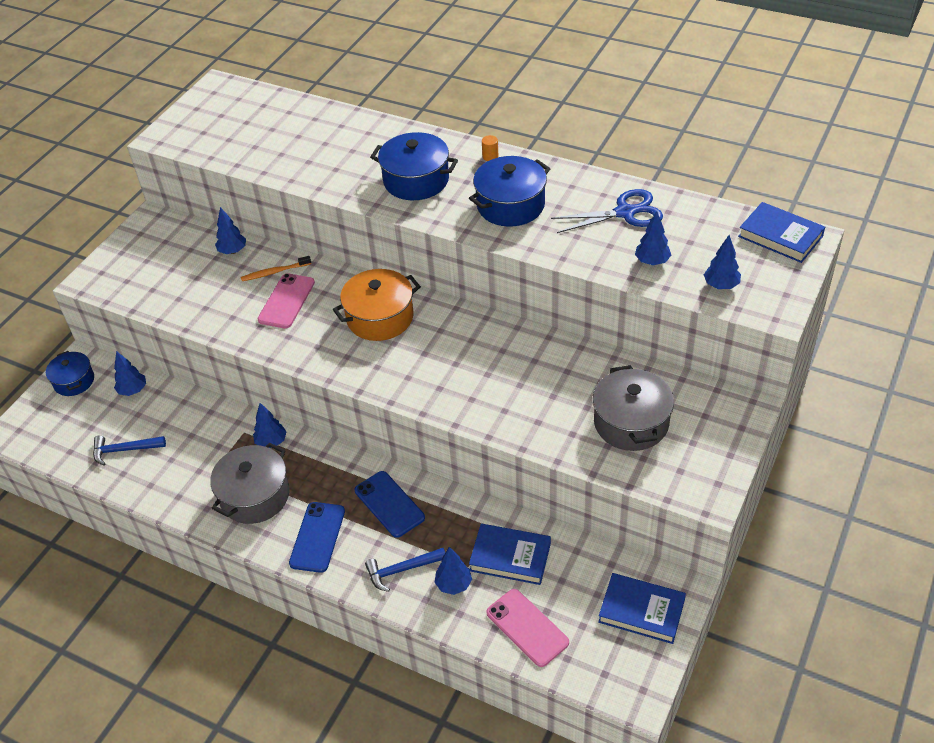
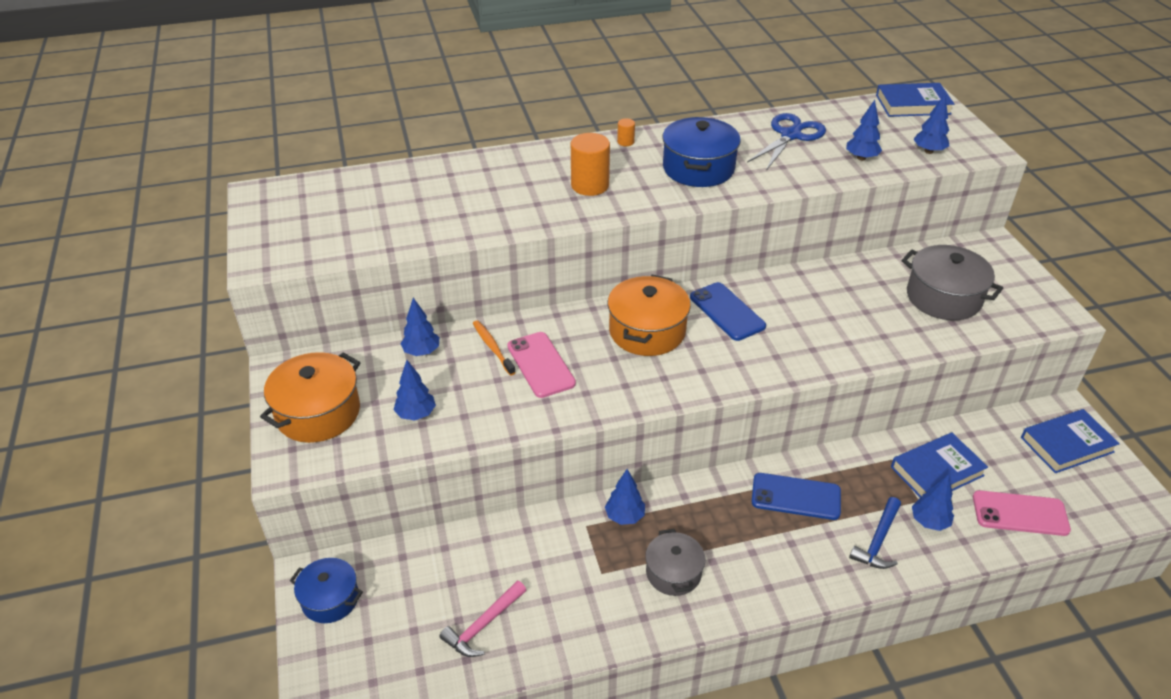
camera: 45 degrees left, 5 degrees down
(125, 450) = (483, 625): blue hammer -> pink hammer
(133, 390) = (415, 564): blue tree -> blue tree (416, 414)
(137, 258) = (318, 413): none -> orange pot
(255, 495) = (673, 572): grey pot -> grey pot, size x0.65
(274, 272) = (492, 347): orange toothbrush -> orange toothbrush turned 120 degrees clockwise
(317, 537) = (776, 566): blue phone -> blue phone (727, 312)
(416, 180) = (590, 185): blue pot -> orange cylinder

